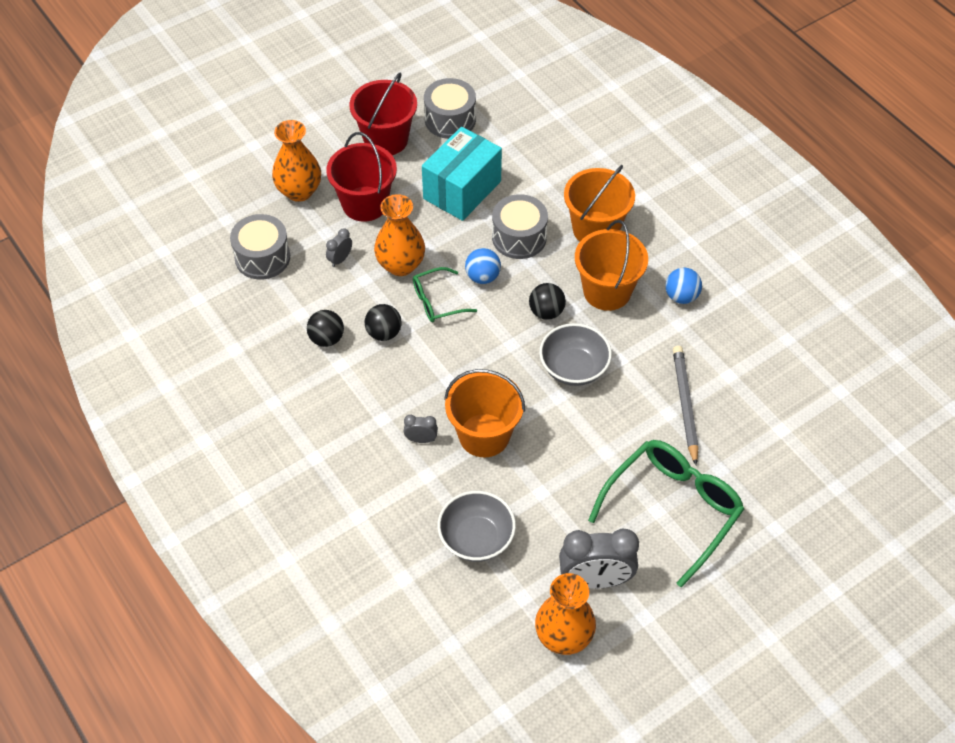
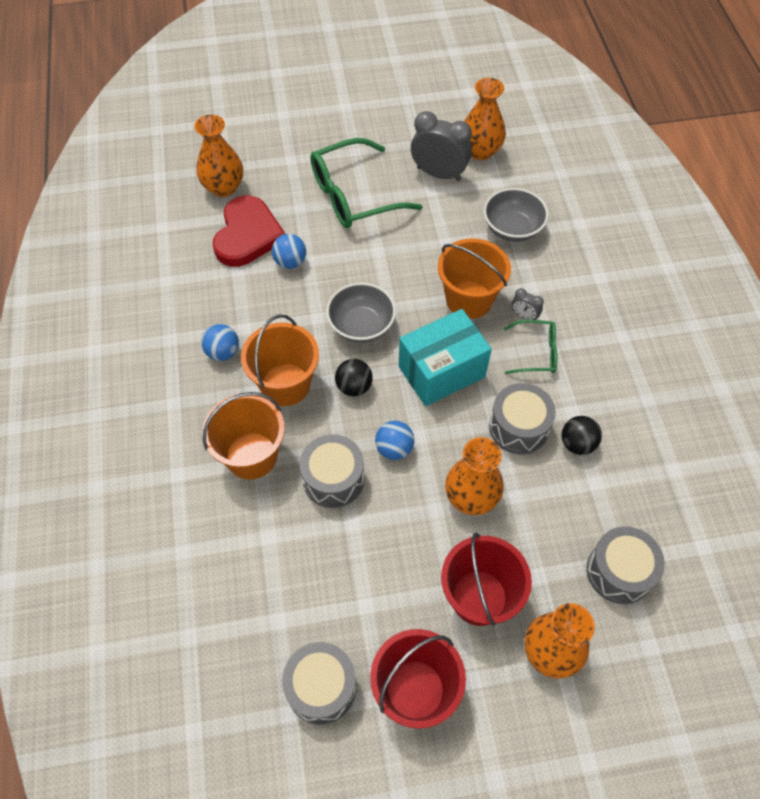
camera: 155 degrees left, 5 degrees up
(340, 259) = (533, 532): grey clock -> none
(384, 333) = (518, 427): black ball -> grey drum
(438, 301) = (451, 440): green glasses -> green glasses (535, 352)
(462, 190) = (361, 568): turquoise box -> turquoise box (442, 371)
(685, 404) = (290, 262): grey pencil -> blue ball
(749, 416) = (247, 235): none -> red heart
(818, 461) = (224, 187): none -> orange vase

